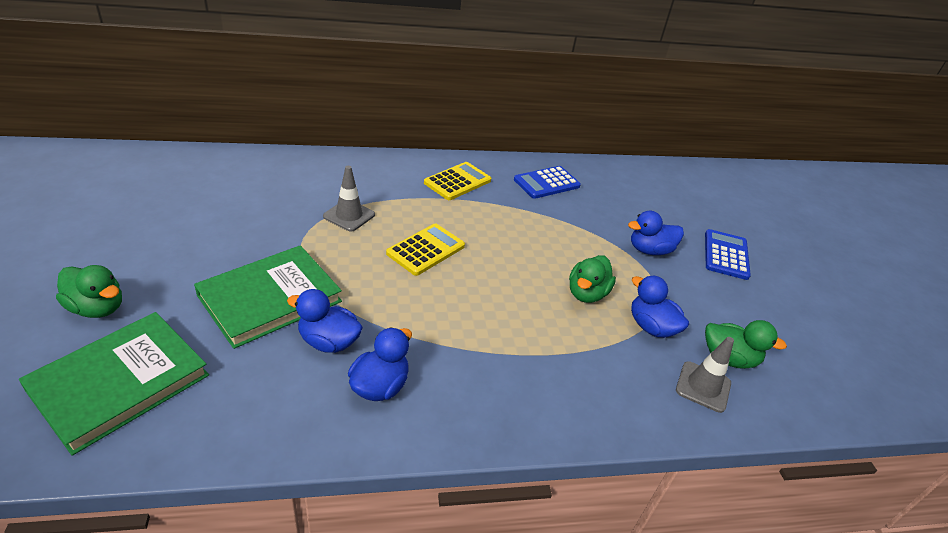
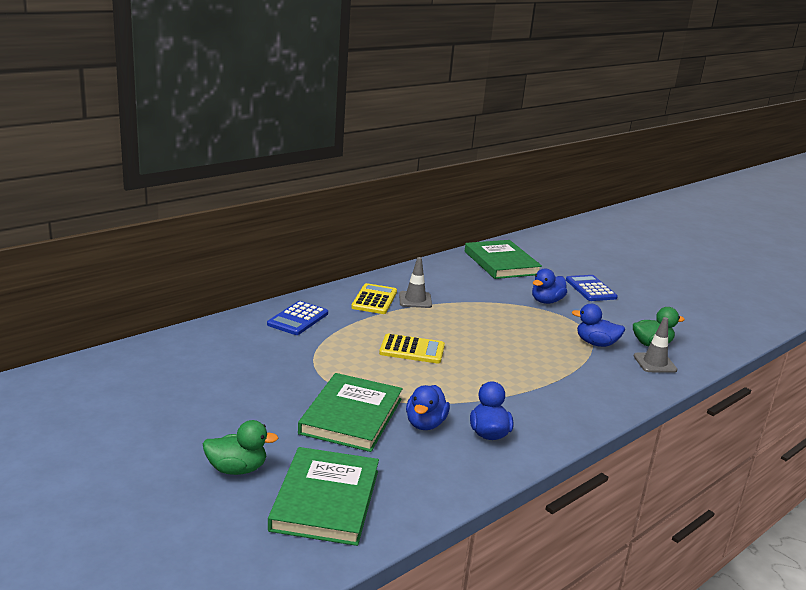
camera: 30 degrees left, 15 degrees down
(328, 342) = (425, 424): blue duck -> blue duck turned 60 degrees counterclockwise
(349, 215) = (329, 347): grey traffic cone -> grey traffic cone (415, 300)
(425, 250) = (412, 350): yellow calculator -> yellow calculator turned 90 degrees clockwise
(546, 183) = (435, 281): blue calculator -> blue calculator (298, 319)
(586, 294) = (540, 339): green duck -> none
(648, 187) = (501, 263): none -> green book

